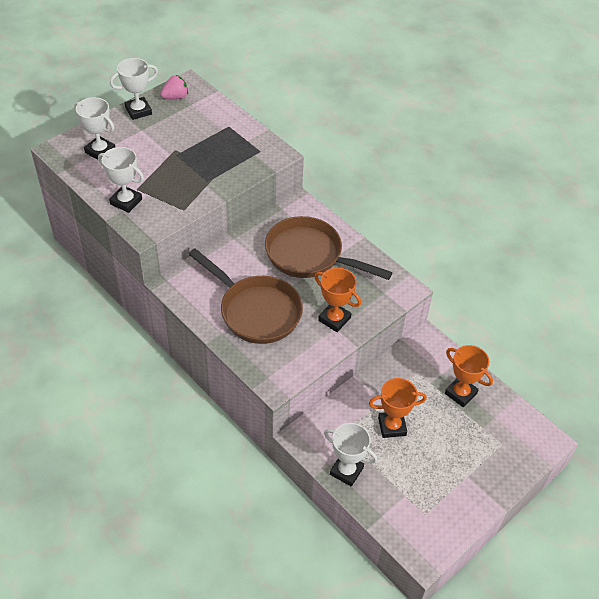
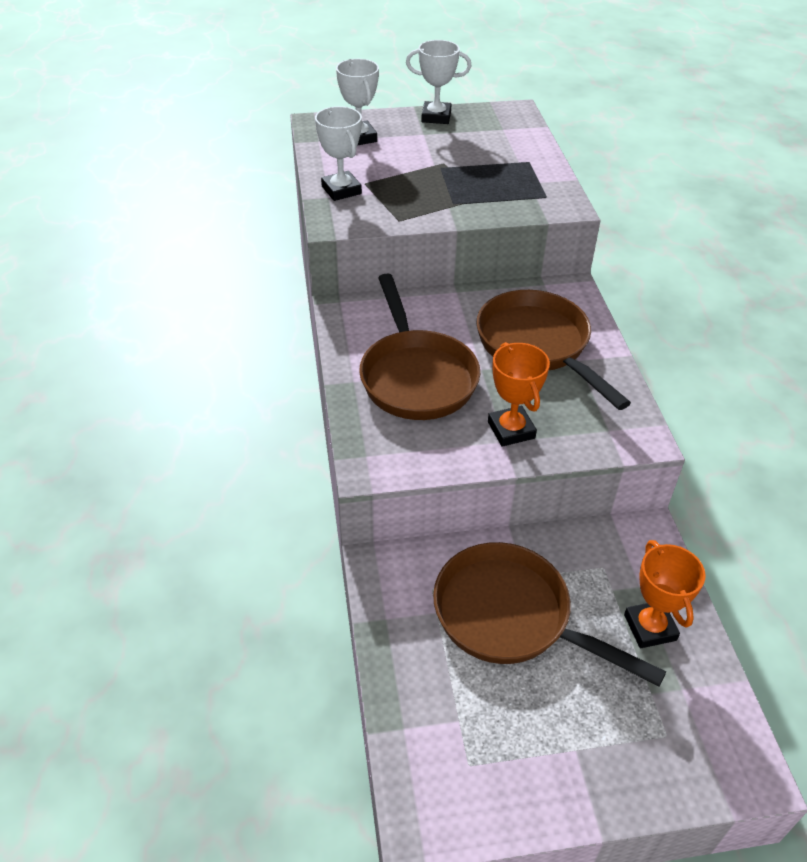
camera: 35 degrees right, 5 degrees down
(175, 97) = (490, 117): pink strawberry -> none
(346, 471) = (401, 639): white trophy -> none
(392, 426) = (511, 617): orange trophy -> brown pan

